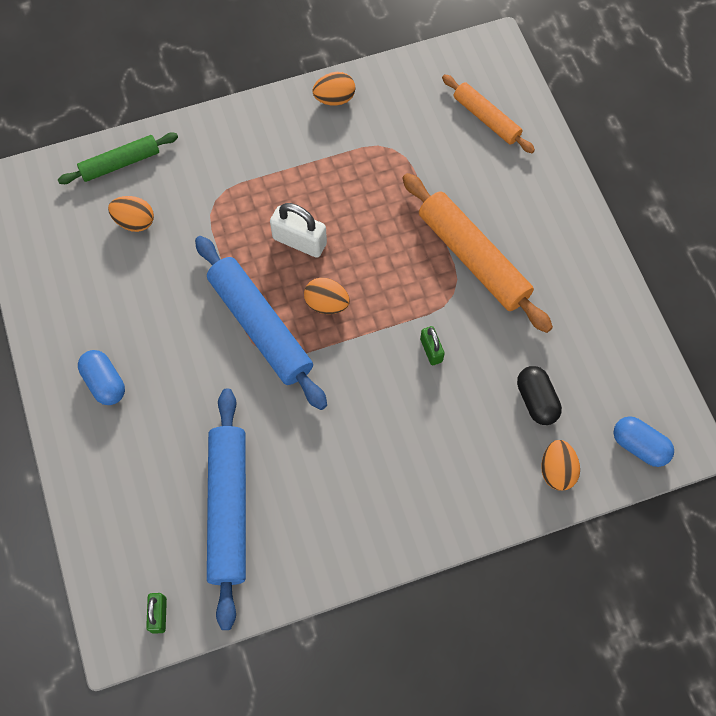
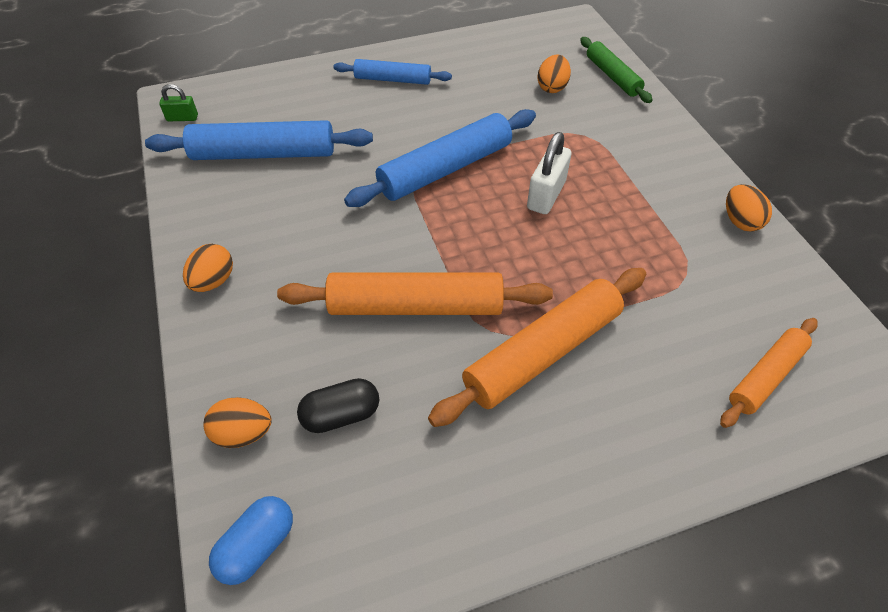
camera: 90 degrees right, 15 degrees down
(105, 383) = (392, 80): blue capsule -> blue rolling pin
(326, 304) = (472, 217): orange egg -> orange egg (213, 281)
(431, 350) = (415, 306): green padlock -> orange rolling pin

